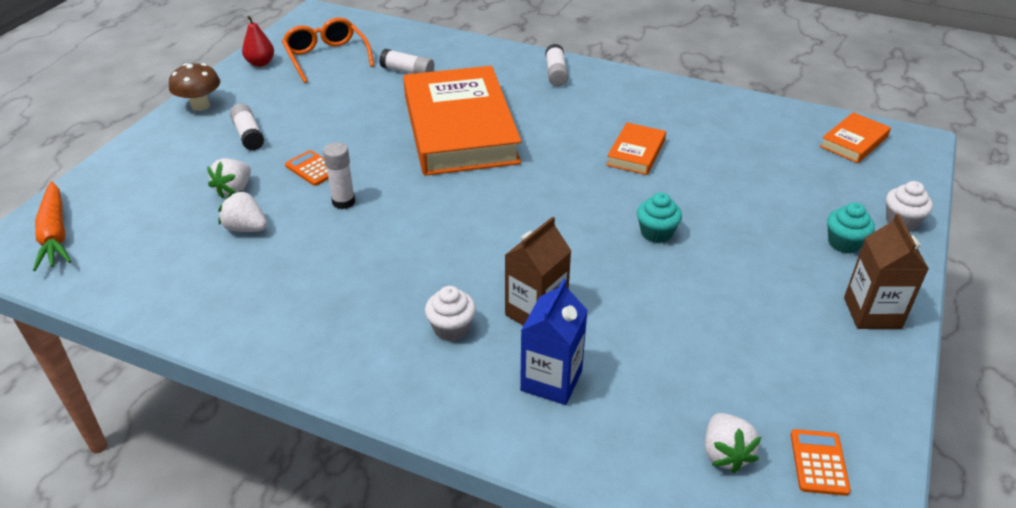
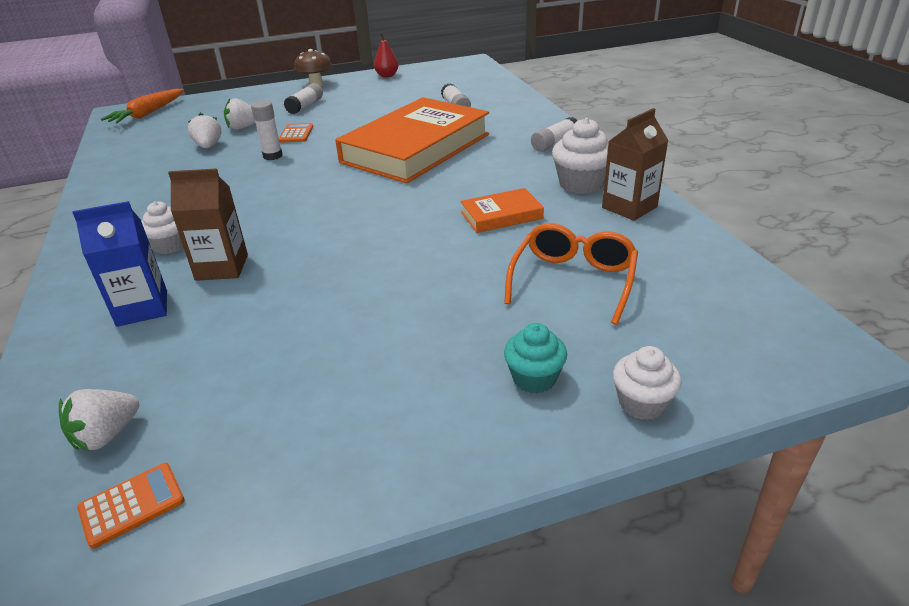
camera: 50 degrees right, 5 degrees down
(326, 57) = (426, 84): orange glasses -> orange glasses (573, 281)
(636, 100) = (581, 184): none -> white cupcake
(656, 233) = (396, 271): turquoise cupcake -> none
(853, 142) = (742, 311): orange book -> none
(872, 313) = (429, 447): brown carton -> brown carton (629, 207)

